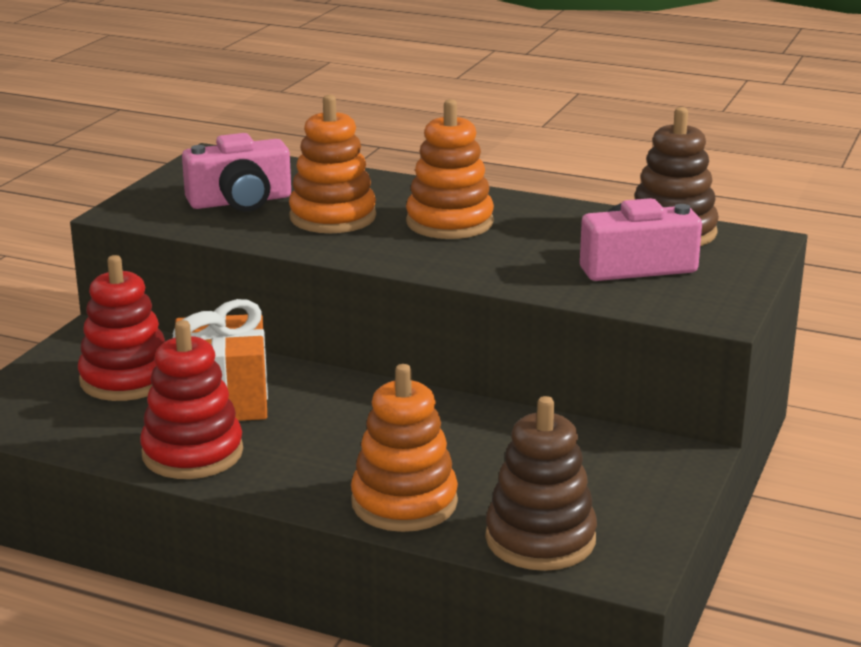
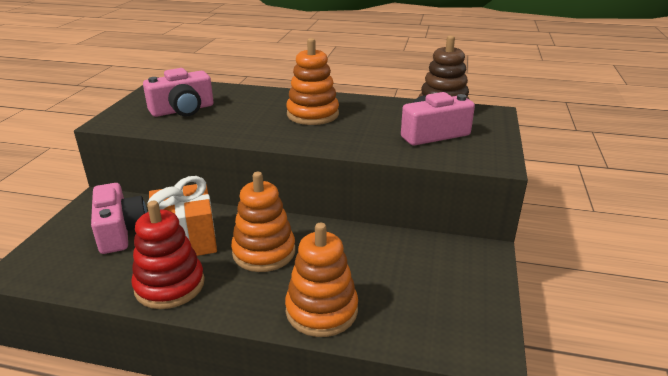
camera: 10 degrees left, 5 degrees up
(126, 379) = (120, 231): red stacking toy -> pink camera
(332, 217) = (241, 116): orange stacking toy -> orange stacking toy (264, 252)
(540, 539) = (421, 331): brown stacking toy -> none

